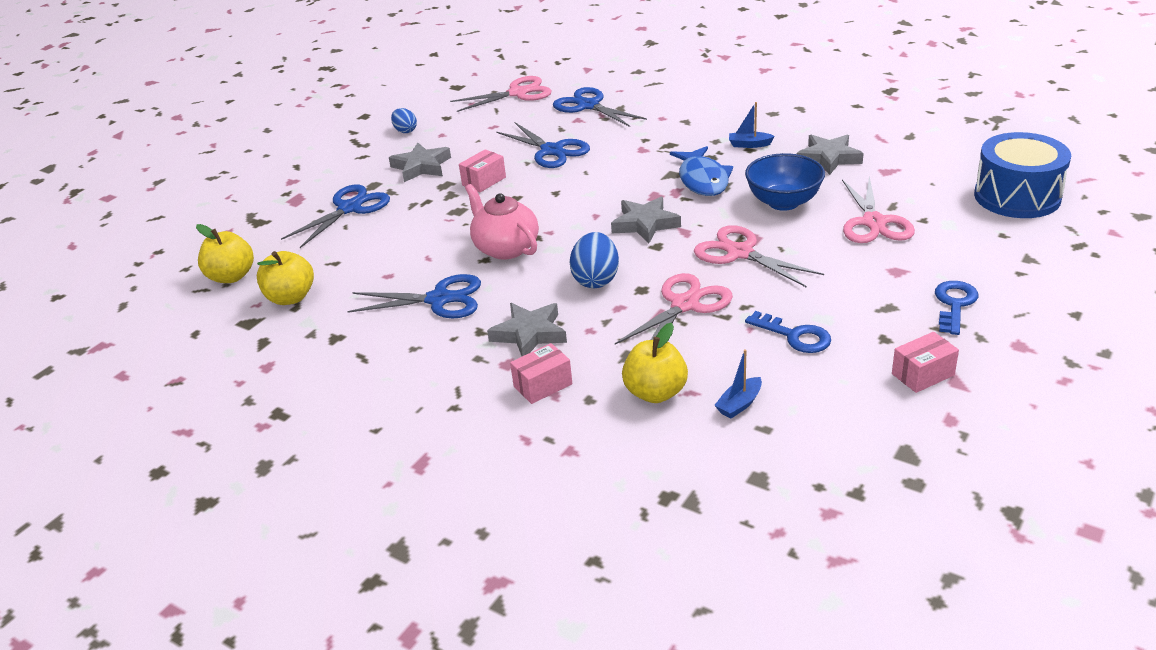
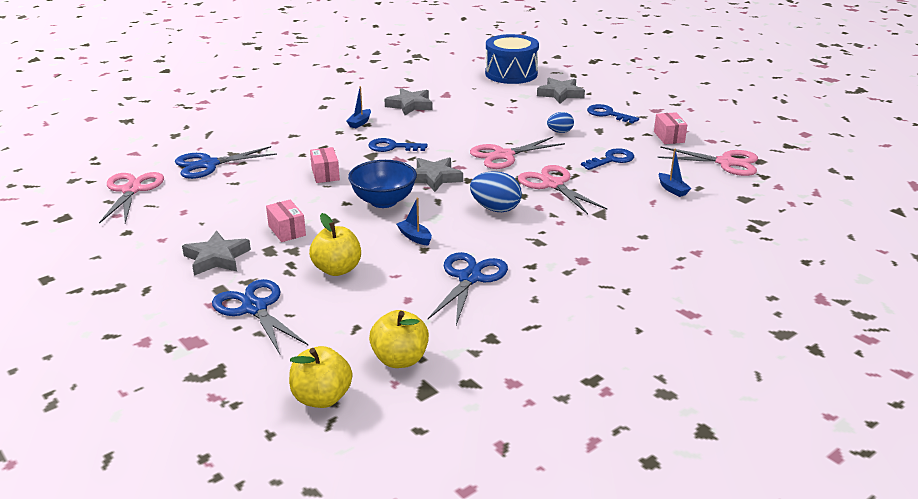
camera: 75 degrees left, 5 degrees down
(405, 131) = (123, 258): blue egg -> blue egg (560, 132)
(505, 248) = (415, 237): pink teapot -> blue boat
(529, 334) = (549, 245): grey star -> grey star (560, 94)
(543, 385) = (618, 250): pink box -> pink box (325, 174)
(552, 151) = (270, 193): blue scissors -> none
(655, 393) = (647, 212): yellow apple -> yellow apple (337, 269)
(703, 180) = (392, 147): blue fish -> blue key
(783, 202) = (452, 130): blue bowl -> blue bowl (383, 201)
(873, 222) = (503, 112): pink scissors -> pink scissors (725, 162)

